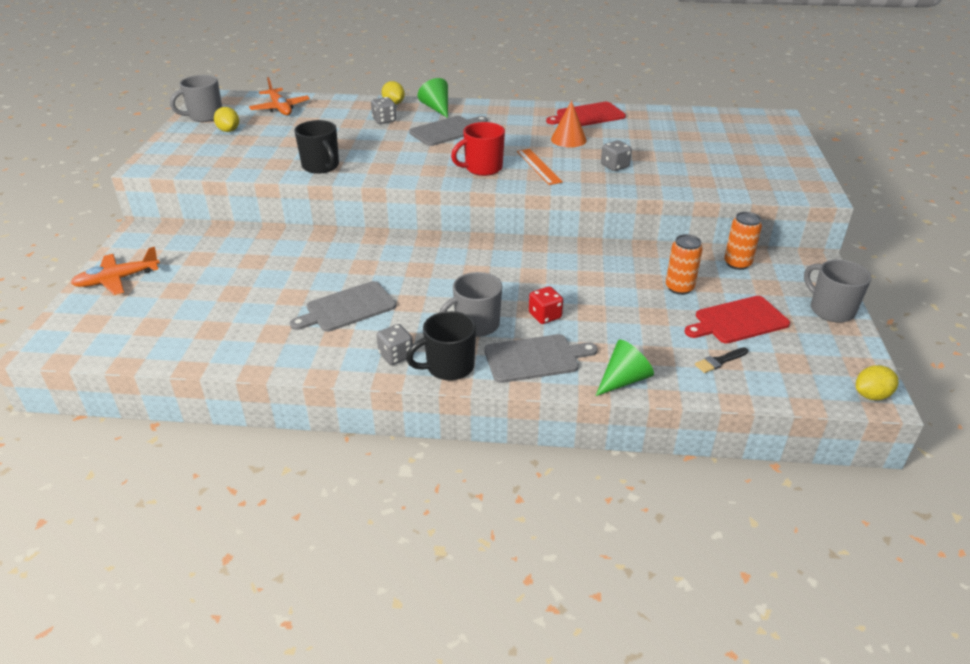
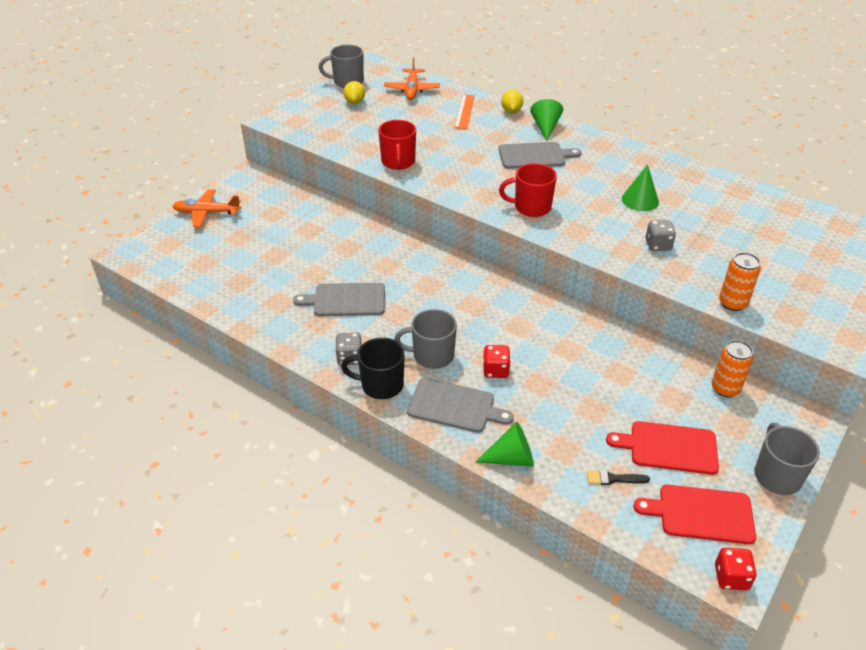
camera: 30 degrees right, 5 degrees up
(321, 166) = (398, 162): black mug -> red mug
(384, 120) = (488, 128): grey dice -> none
(538, 166) = (584, 222): orange ruler -> orange ruler (464, 111)
(568, 139) = (640, 200): orange cone -> green cone
(588, 115) = (685, 177): red cutting board -> red cutting board (701, 514)
(679, 288) = (642, 391): orange can -> orange can (732, 303)
(871, 395) = (731, 577): yellow lemon -> red dice

